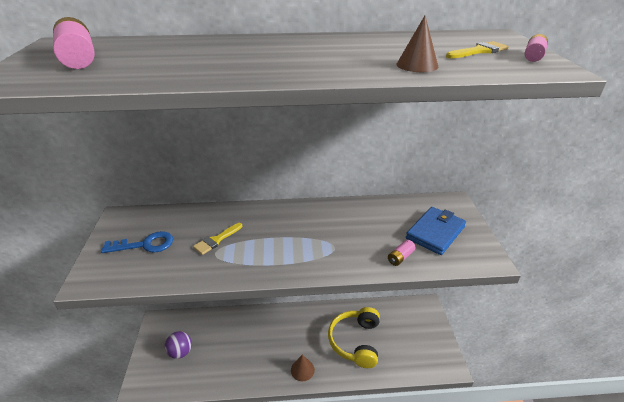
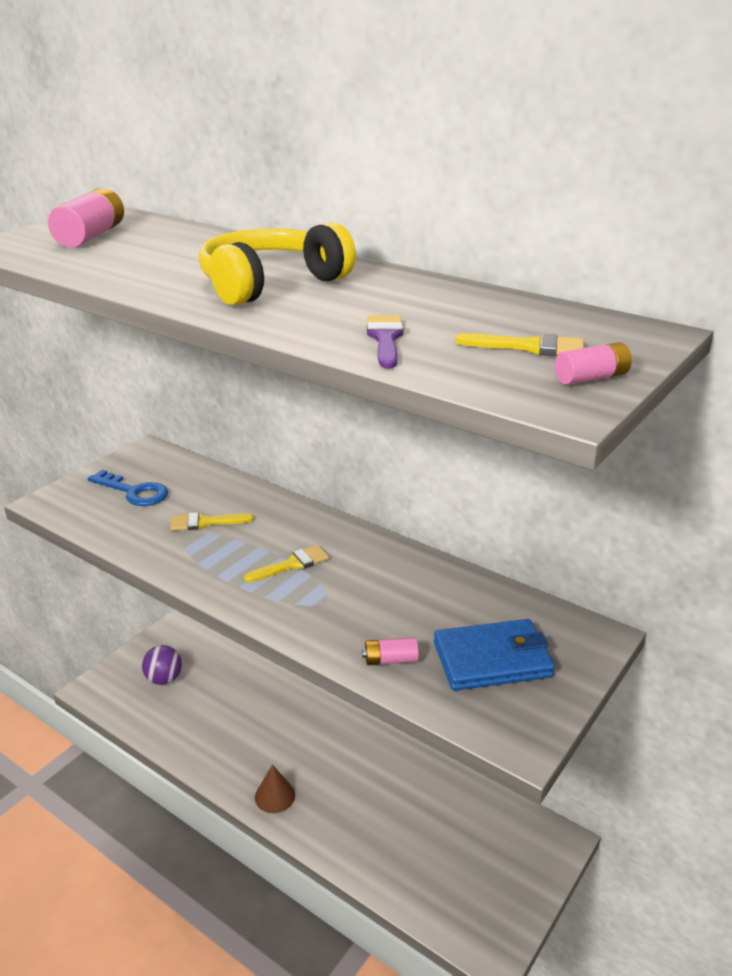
camera: 40 degrees right, 5 degrees down
(294, 237) = (292, 564): none -> yellow brush
(355, 341) = (383, 812): yellow headphones -> yellow headphones (270, 284)
(417, 65) = (385, 338): brown cone -> purple brush

